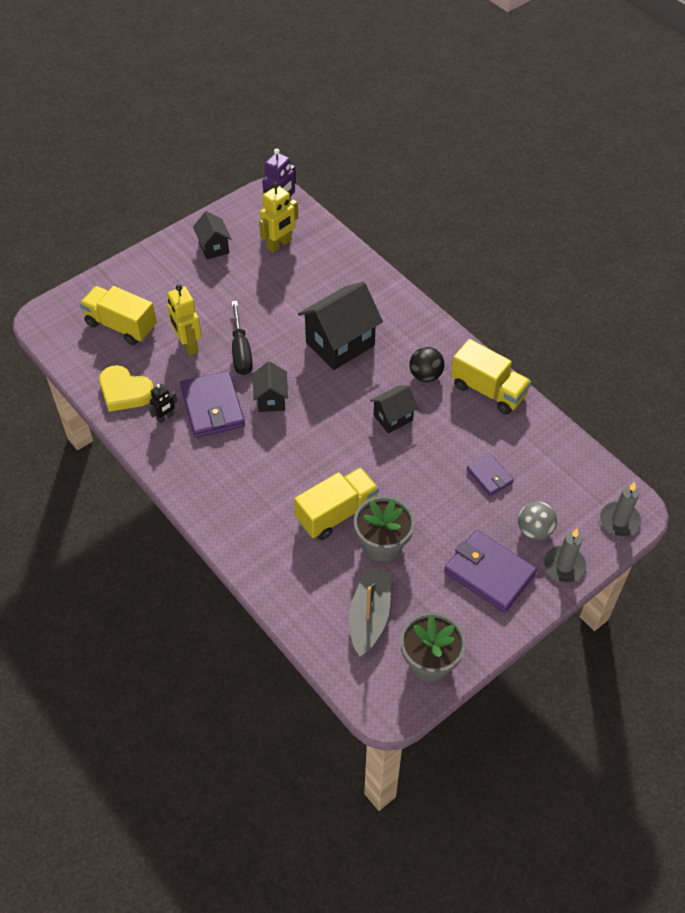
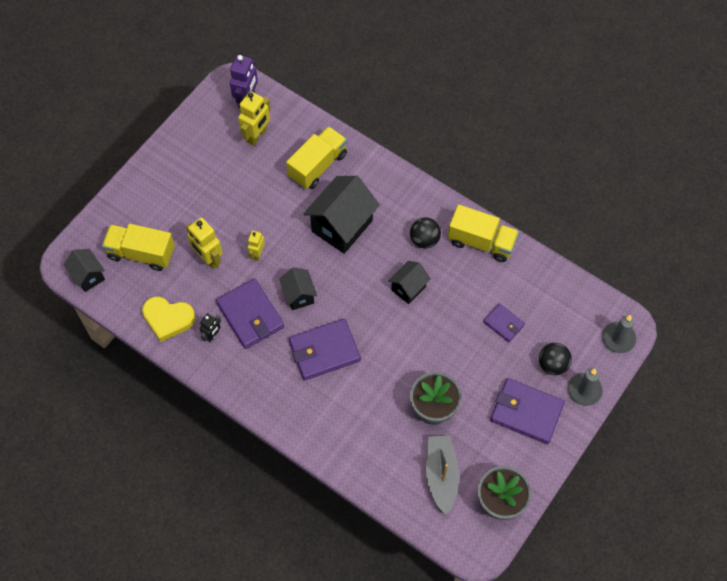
camera: 15 degrees left, 10 degrees up
(214, 247) = (198, 152): black house -> black house (88, 276)
(241, 351) = (257, 254): black screwdriver -> yellow robot
(280, 459) = (324, 351): none -> purple wallet
(337, 513) = (387, 390): yellow truck -> yellow truck (317, 166)
(534, 530) = (552, 364): grey ball -> black ball

